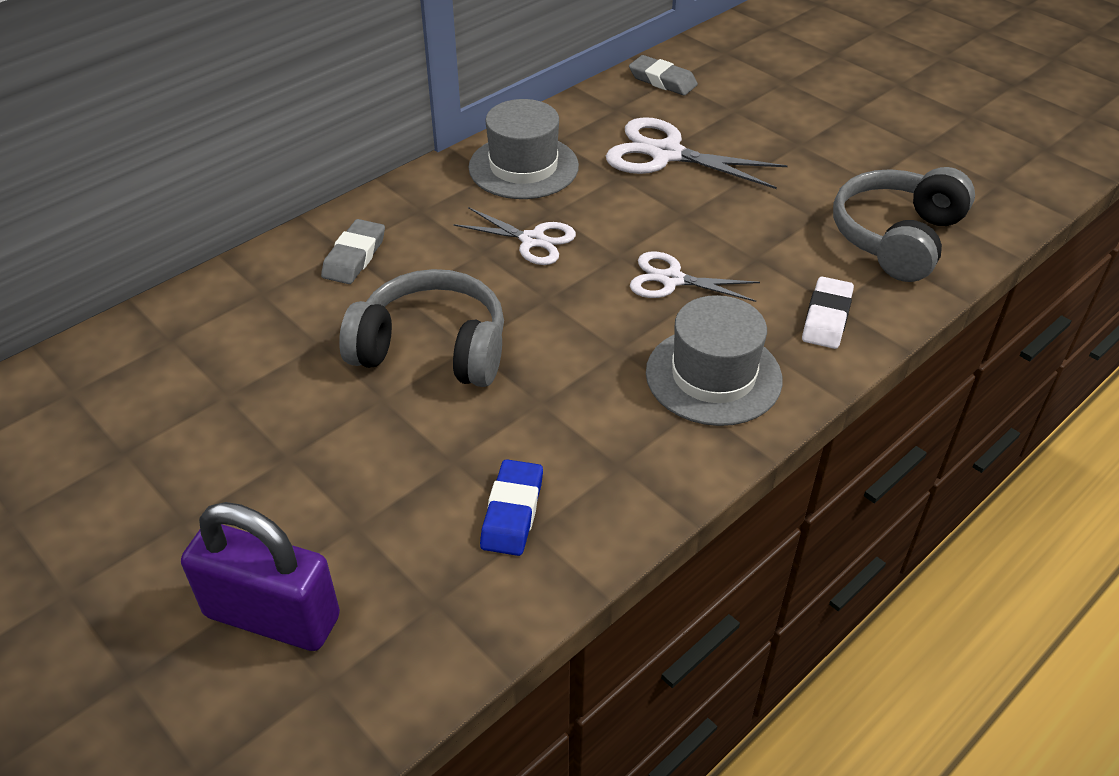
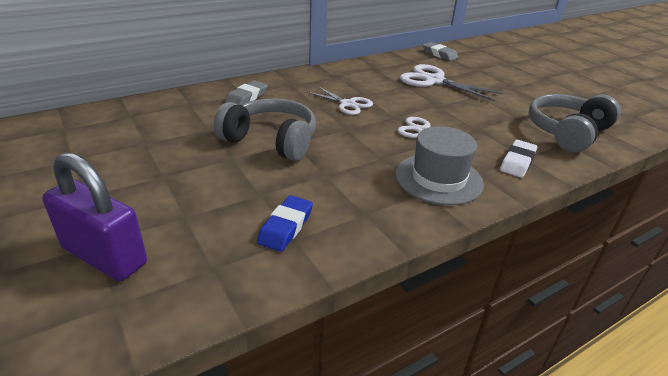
camera: 10 degrees right, 10 degrees down
(523, 167) = (353, 76): grey hat -> none

